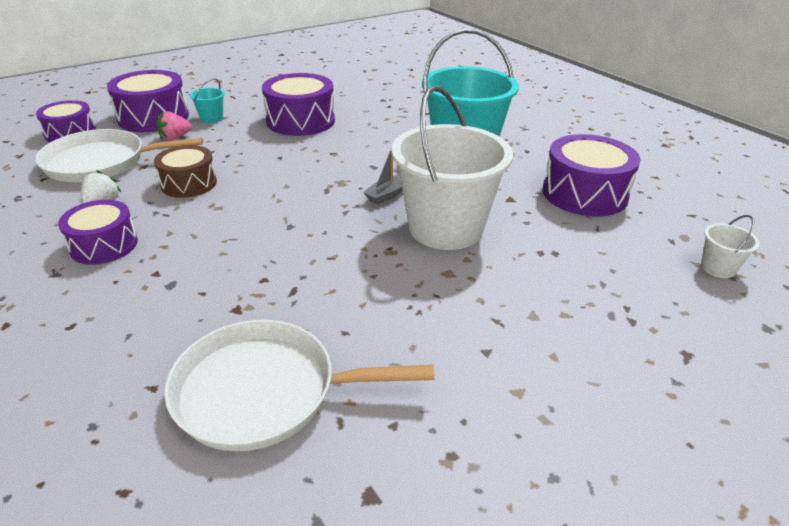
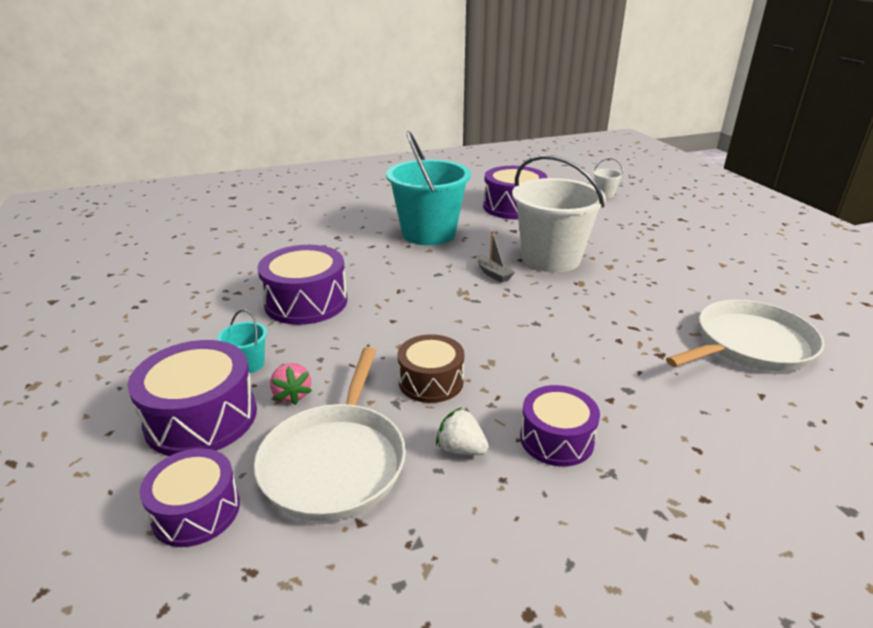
camera: 75 degrees left, 5 degrees down
(265, 391) = (749, 345): white pan -> white pan turned 135 degrees counterclockwise

